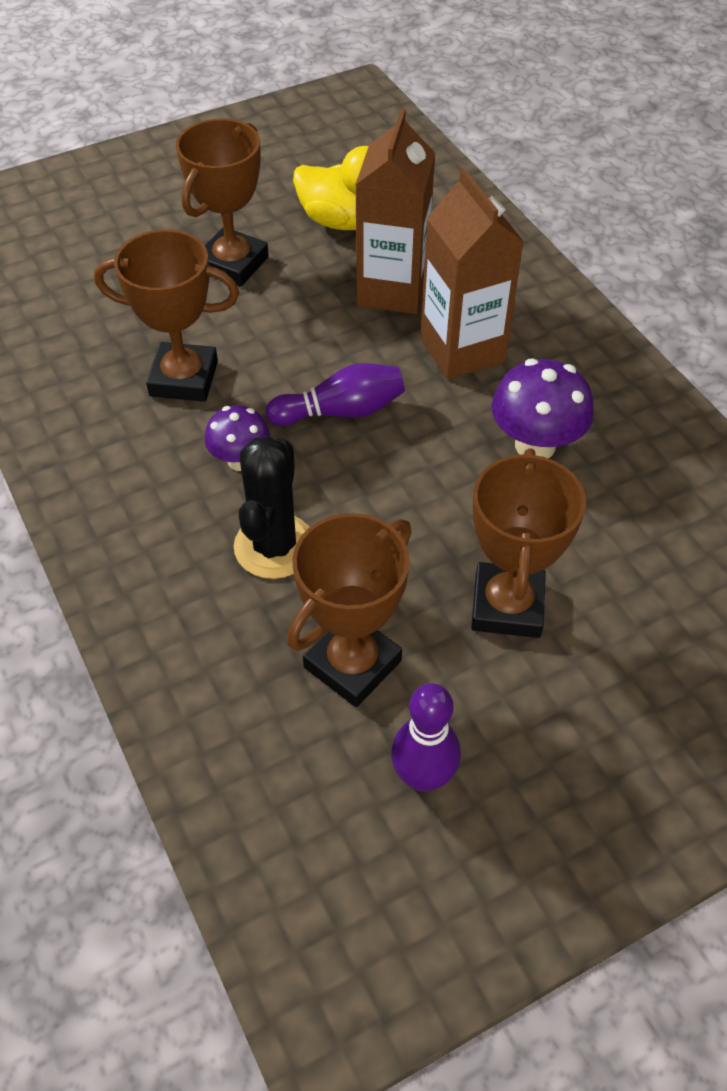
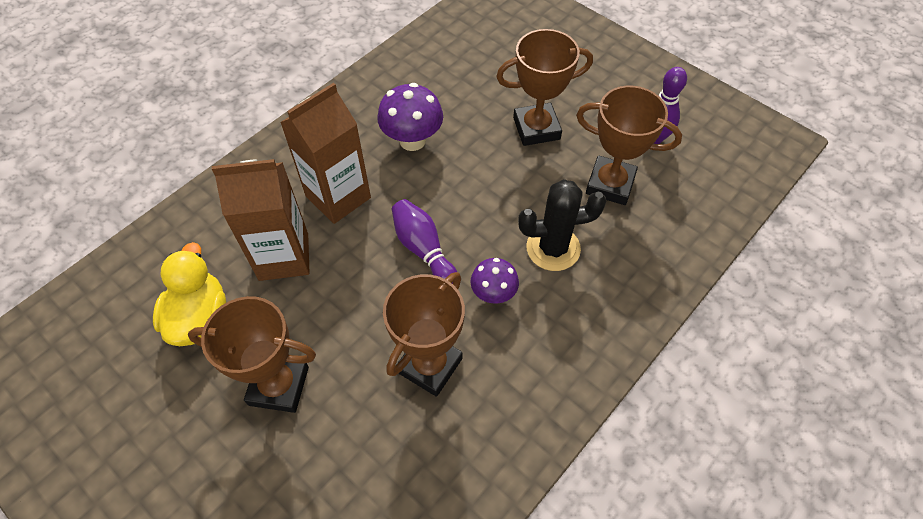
camera: 110 degrees left, 5 degrees up
(184, 378) = (429, 365): brown trophy -> brown trophy turned 45 degrees clockwise

